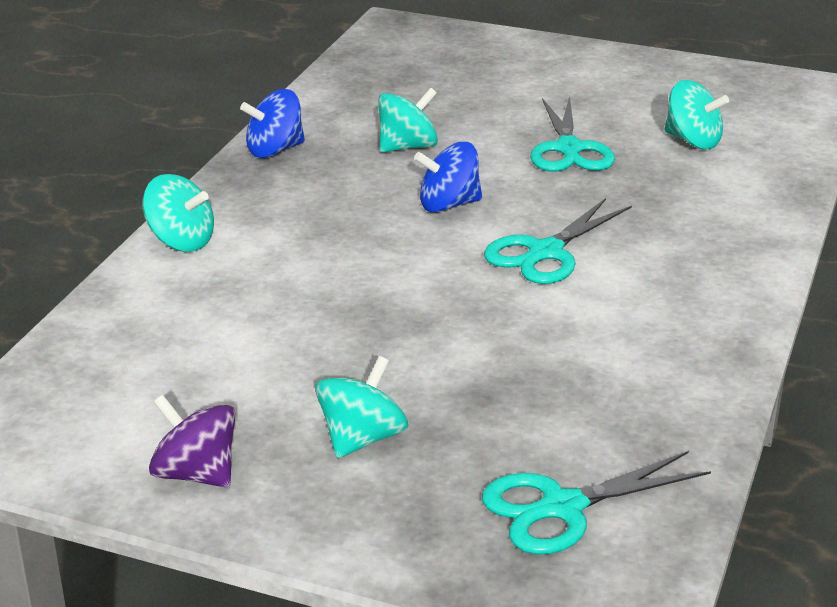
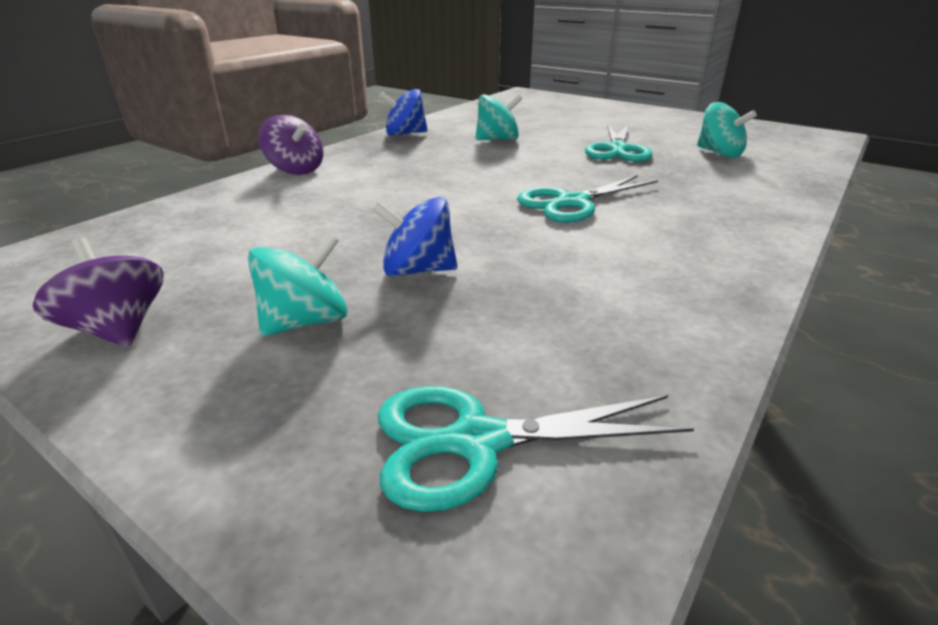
camera: 15 degrees right, 0 degrees up
(181, 241) = (296, 170): turquoise spinning top -> purple spinning top
(448, 205) = (508, 169): blue spinning top -> blue spinning top (418, 270)

